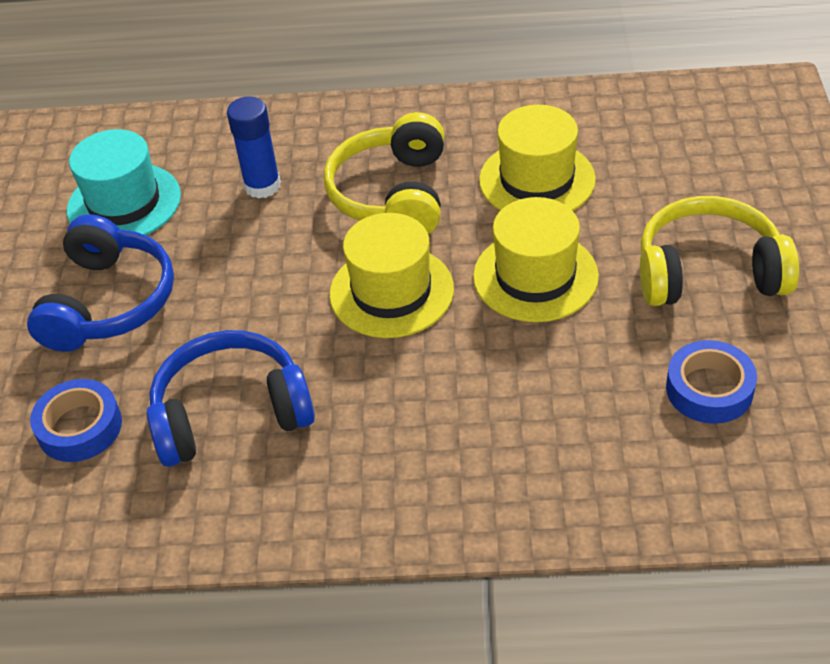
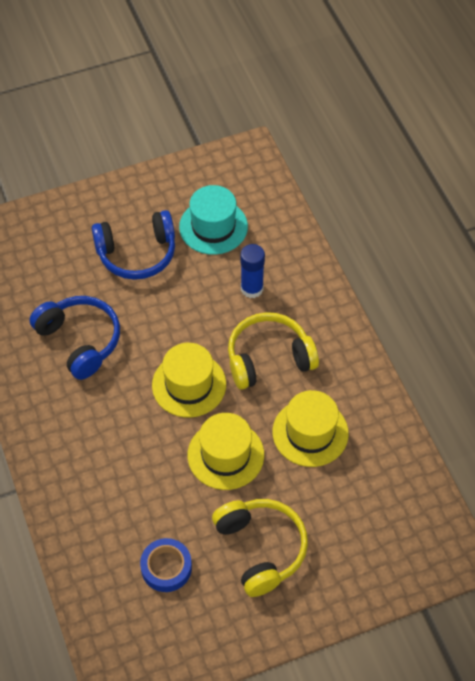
camera: 65 degrees right, 10 degrees up
(80, 427) = (52, 279): blue tape -> none

